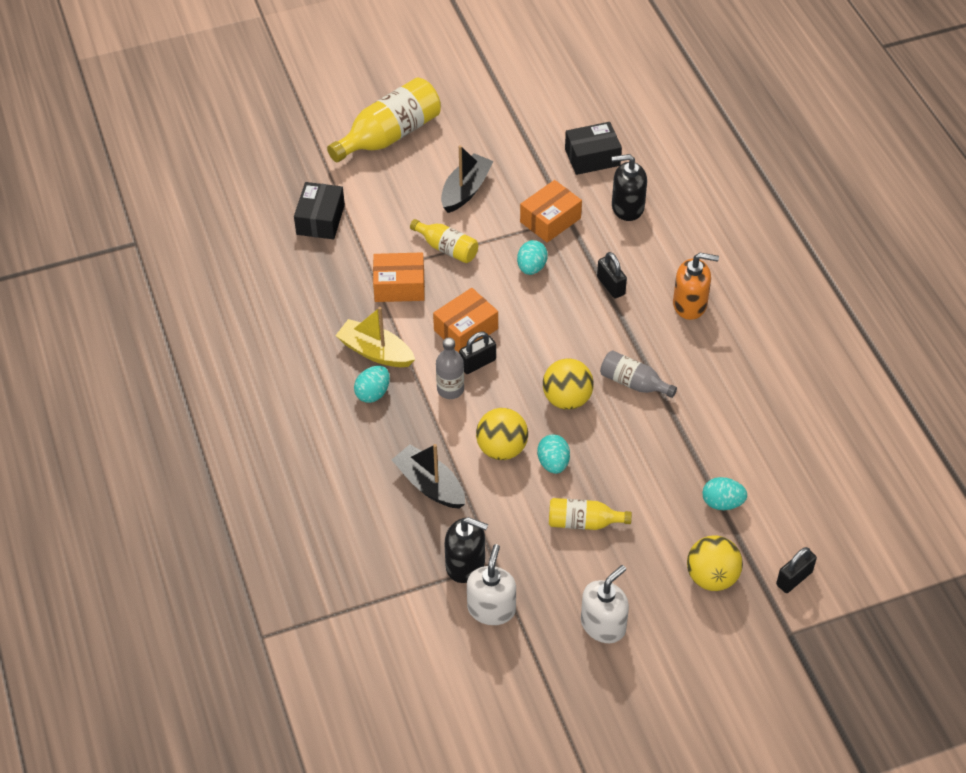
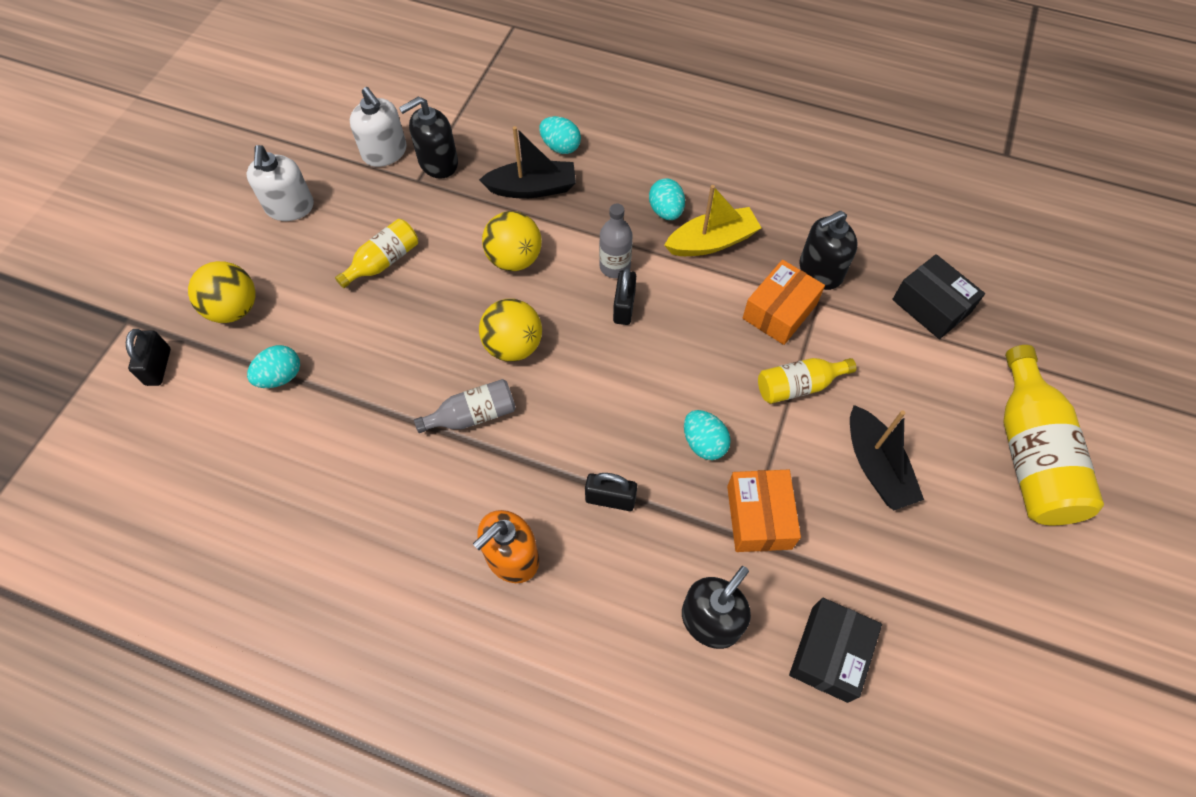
camera: 130 degrees right, 10 degrees up
(345, 284) = (820, 271): none -> black soap dispenser
(466, 329) = (673, 326): orange box -> none
(553, 463) = (460, 284): turquoise egg -> turquoise egg (560, 147)

